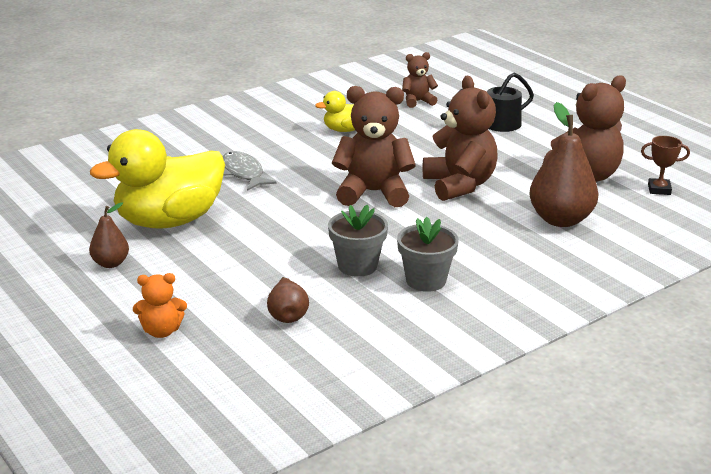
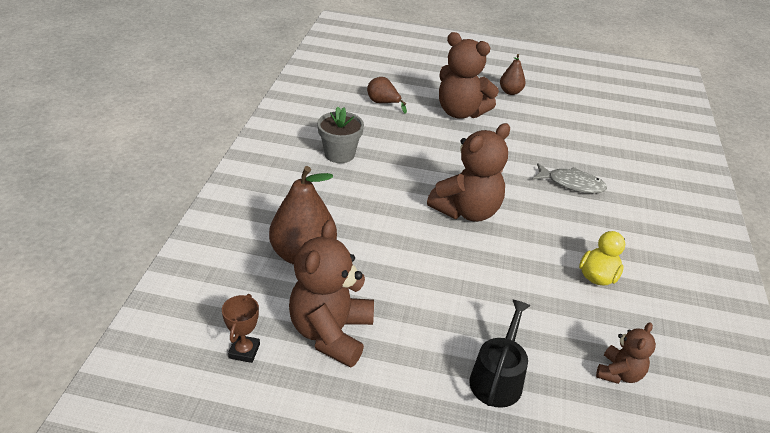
camera: 135 degrees right, 10 degrees up
(161, 331) = (425, 73): orange teddy bear -> none
(169, 221) = (536, 127): yellow duck -> none
(357, 266) = (390, 146): grey flower pot -> none
(459, 185) = (420, 254): brown teddy bear -> brown teddy bear (460, 112)
(659, 189) = (244, 351): brown trophy -> brown trophy turned 45 degrees counterclockwise

